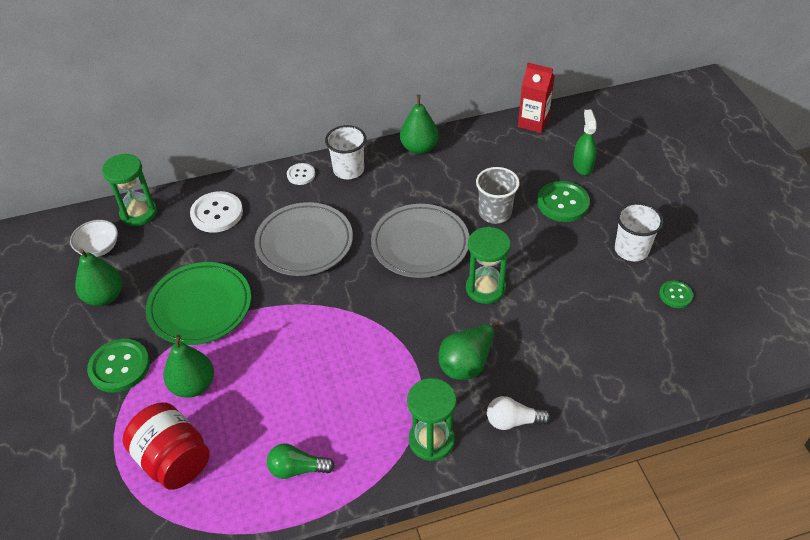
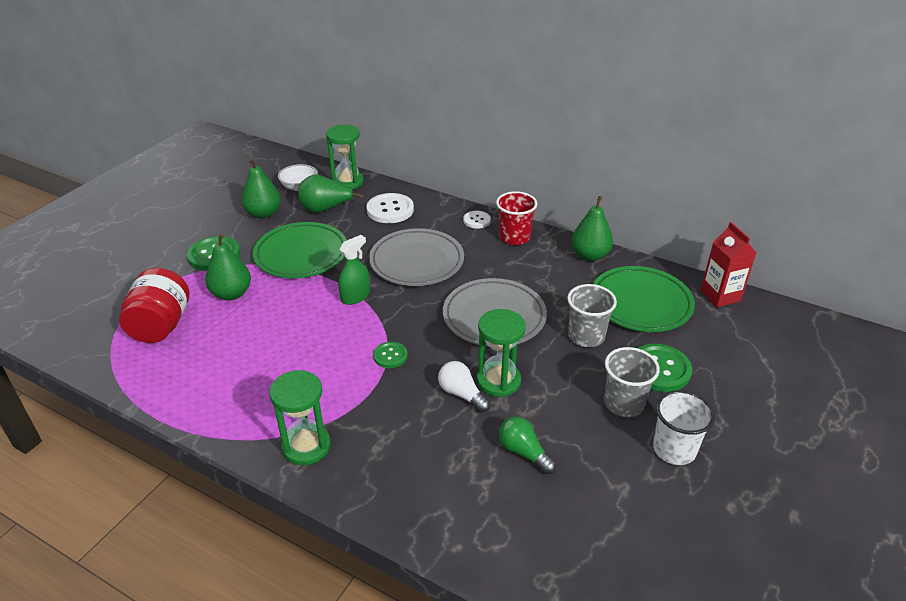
camera: 45 degrees right, 10 degrees down
(297, 469) = (208, 388): green light bulb -> green light bulb (523, 452)
(348, 170) = (514, 237): white cup -> red cup
(466, 364) = (406, 419): green pear -> green pear (325, 209)
(496, 163) = (641, 303): none -> green plate
(513, 421) = (379, 486): white light bulb -> white light bulb (461, 394)
(572, 242) = (624, 403): none -> grey cup
(583, 165) = (722, 355): green spray bottle -> green spray bottle (355, 296)
(675, 295) = (665, 518): green button -> green button (390, 356)

